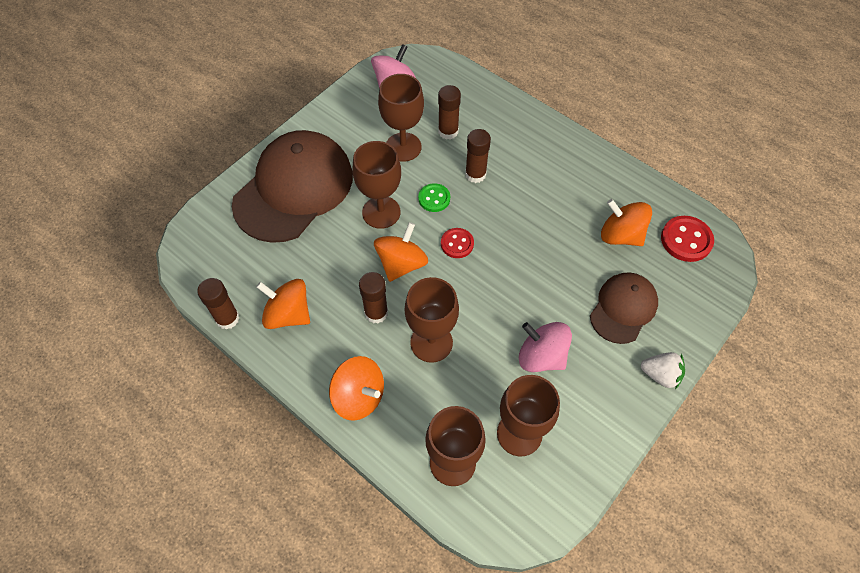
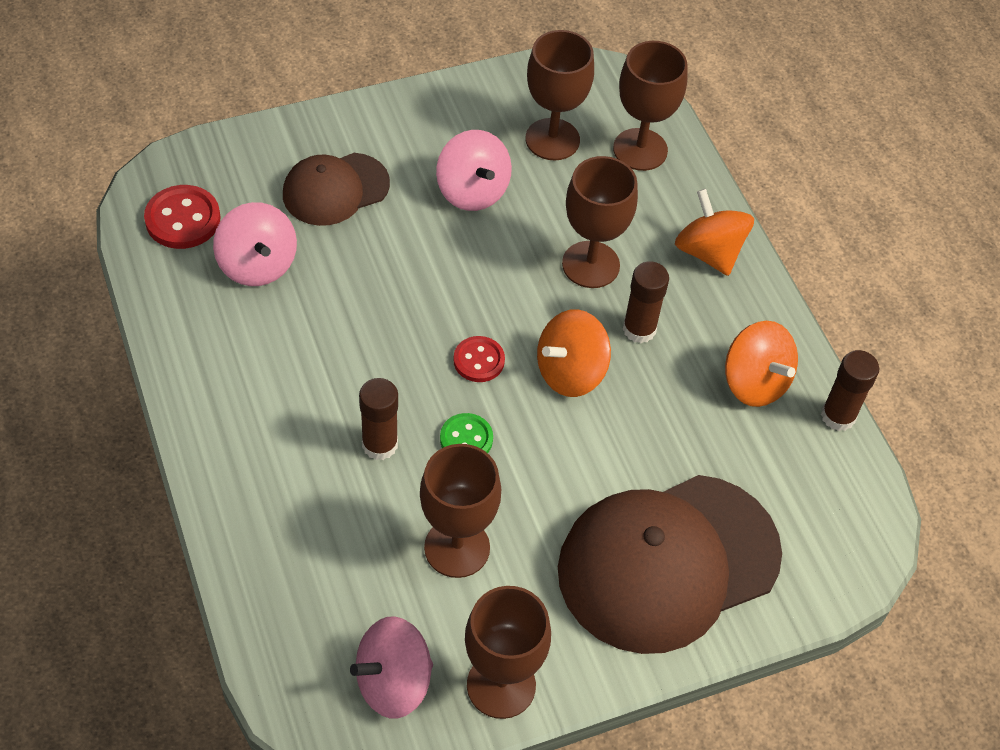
camera: 155 degrees left, 5 degrees down
(381, 212) = (555, 457): brown goblet -> brown goblet (501, 685)
(448, 131) = (368, 538): brown glue stick -> none
(620, 235) = (257, 264): orange spinning top -> pink spinning top
(660, 375) = (357, 115): white strawberry -> none

